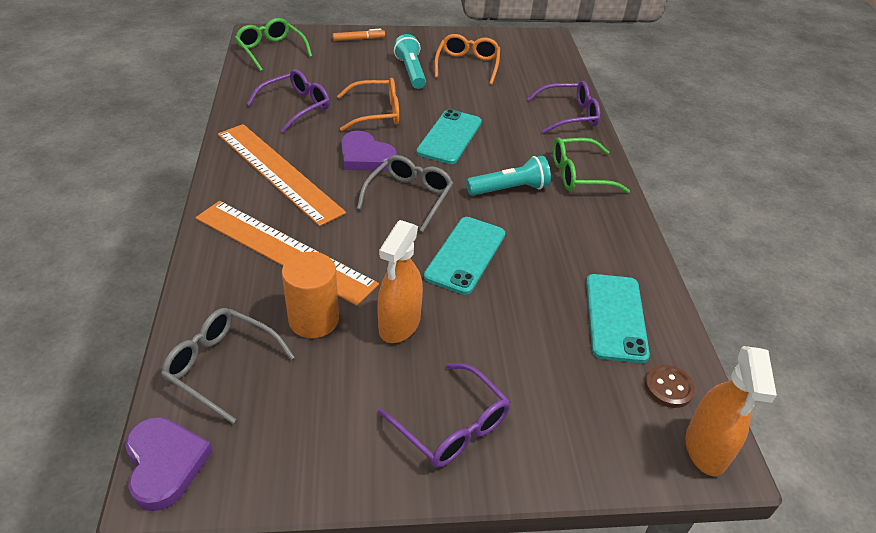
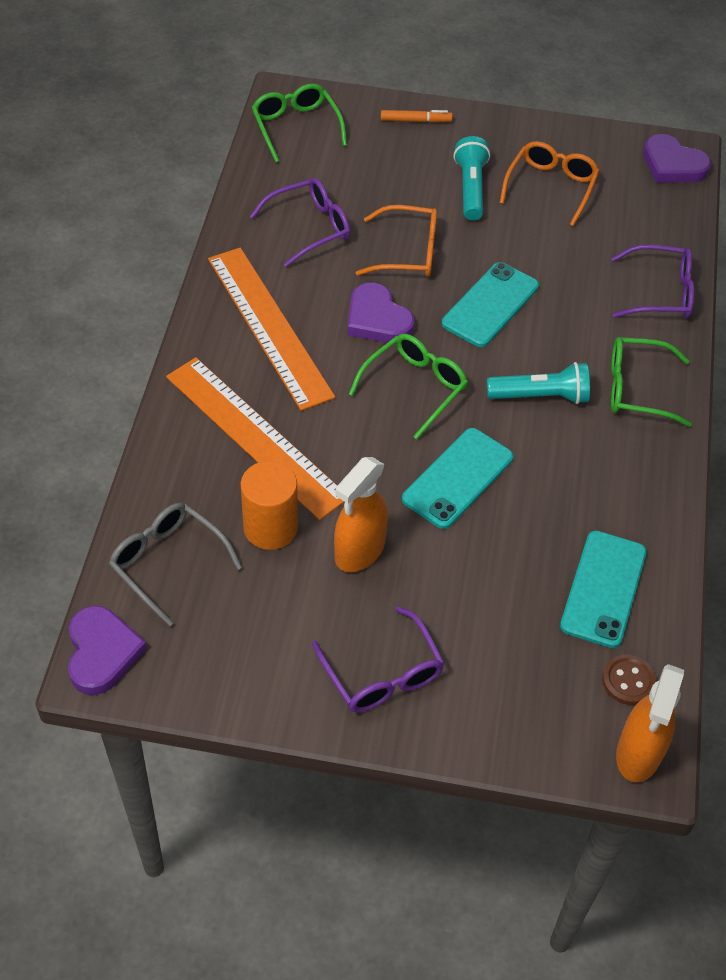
camera: 15 degrees right, 10 degrees up
(409, 197) = (414, 387): grey glasses -> green glasses
(545, 45) = (672, 165): none -> purple heart

